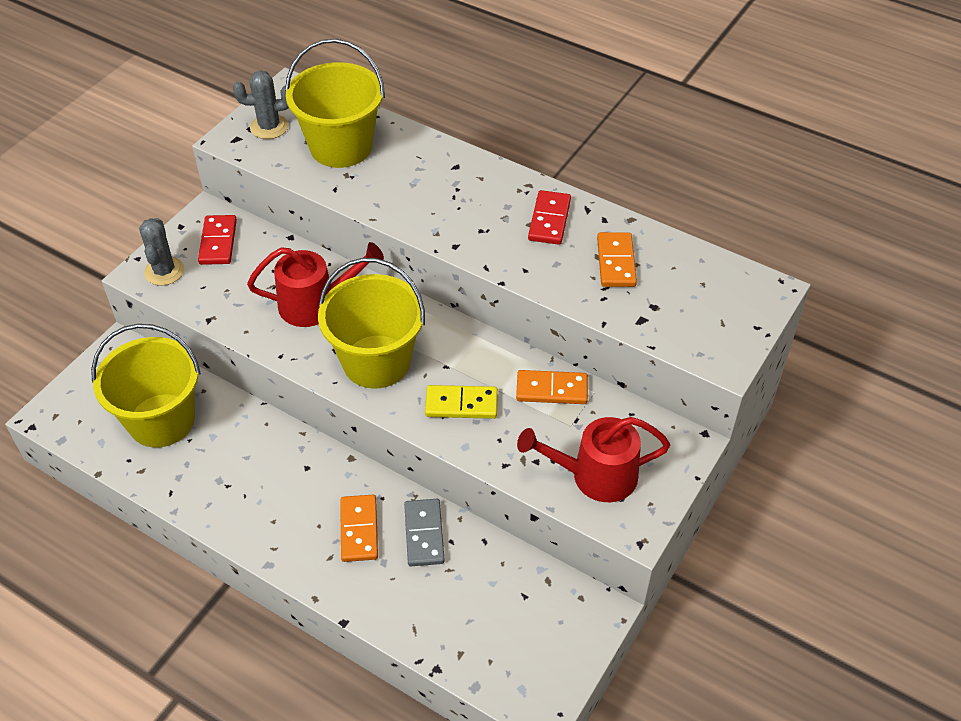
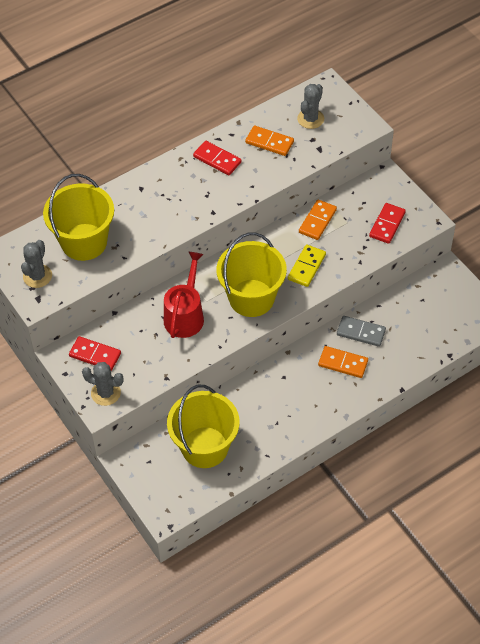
camera: 65 degrees left, 5 degrees up
(595, 476) = (387, 224): red watering can -> red domino
(691, 292) = (310, 119): none -> grey cactus

